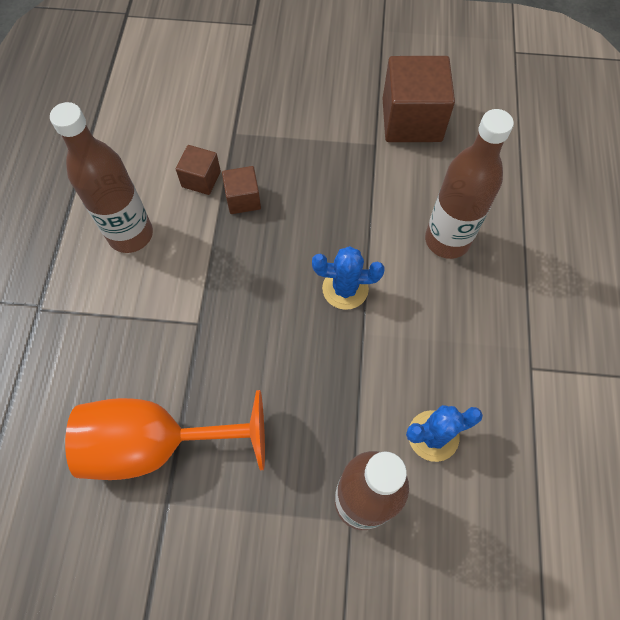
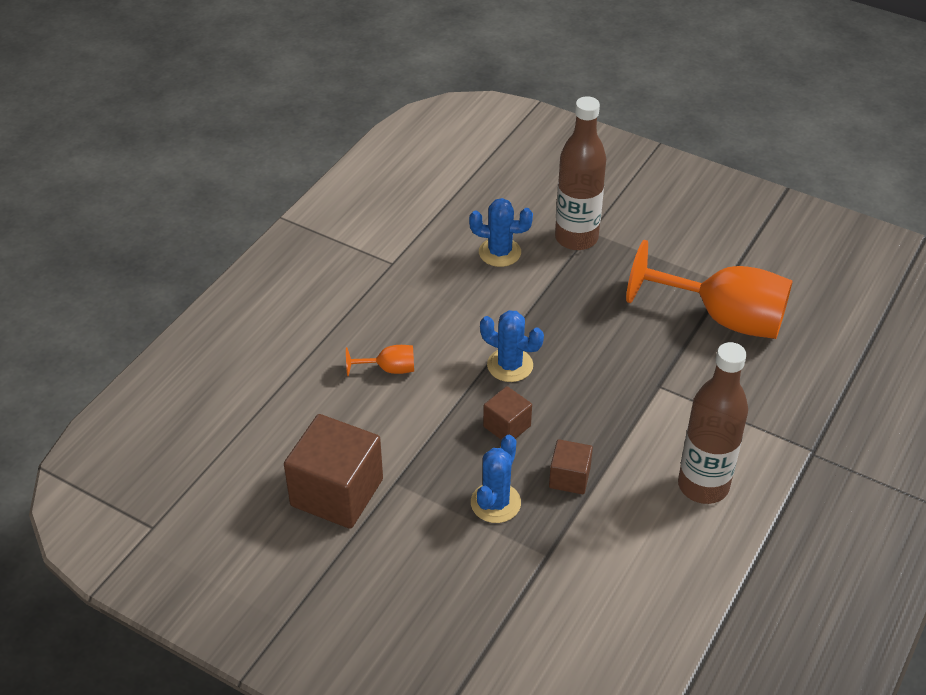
camera: 155 degrees left, 20 degrees down
(201, 179) = (607, 515): brown cube -> brown cube (507, 426)
(291, 157) = (495, 503): none -> blue cactus
(447, 240) = (389, 369): brown bottle -> orange goblet

